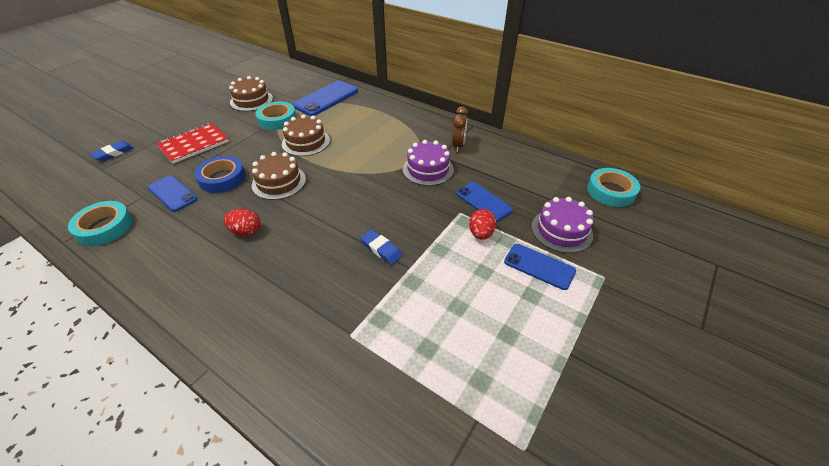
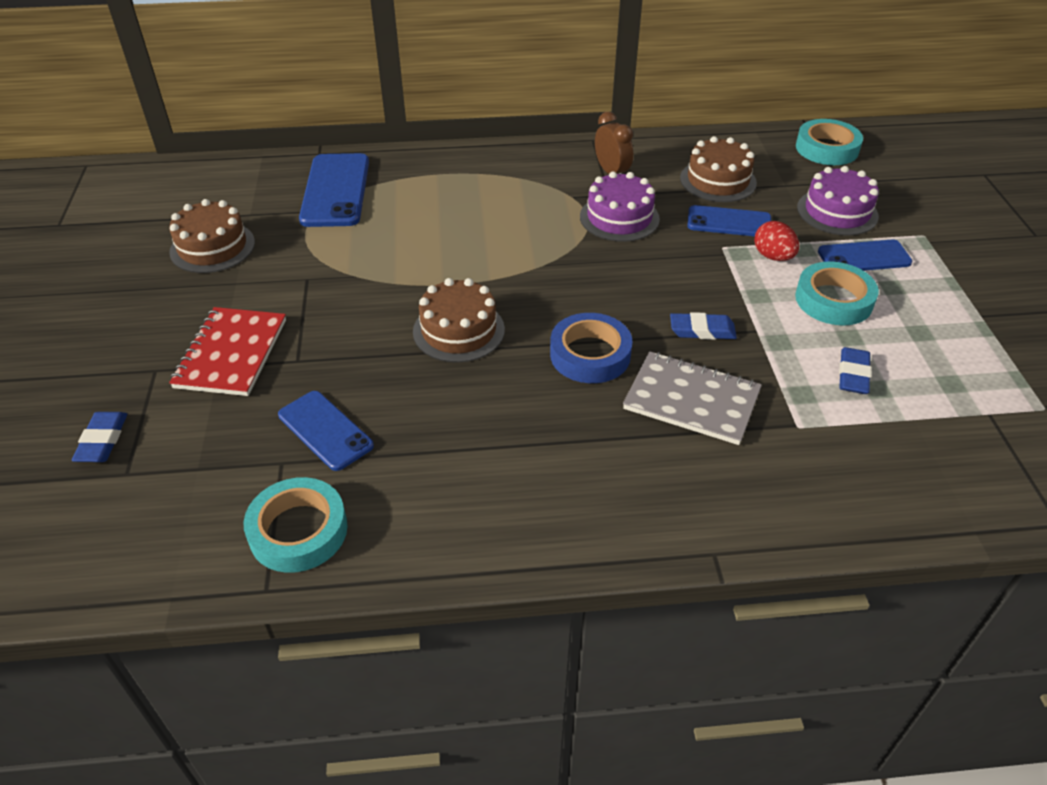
camera: 40 degrees left, 0 degrees up
(172, 193) = (325, 430): blue phone -> blue phone turned 45 degrees clockwise
(222, 178) = (366, 370): blue tape -> blue tape (590, 354)
(246, 231) = (517, 408): red egg -> none
(277, 119) = (309, 254): turquoise tape -> turquoise tape (833, 300)
(306, 142) = (408, 263): brown cake -> brown cake (718, 180)
(321, 281) = (691, 400): none -> grey notebook
(425, 329) = (853, 375): none -> blue eraser

